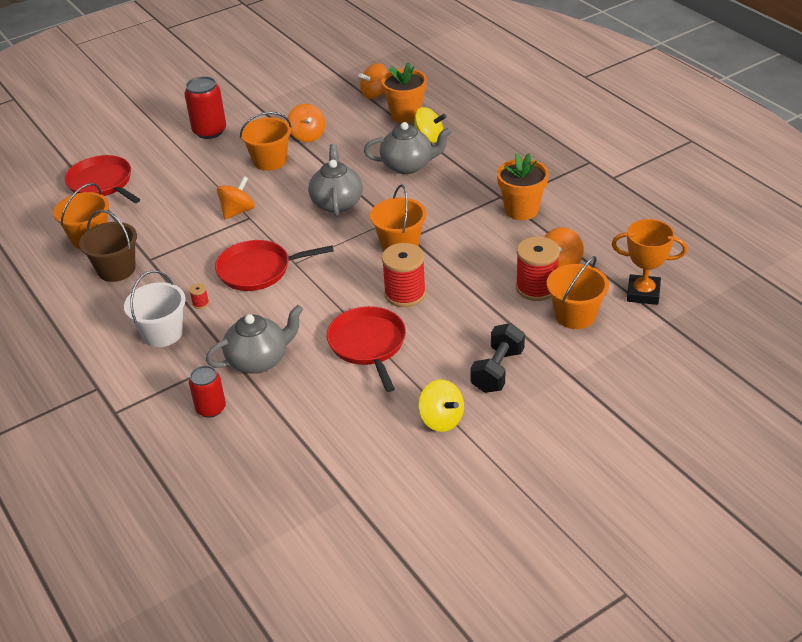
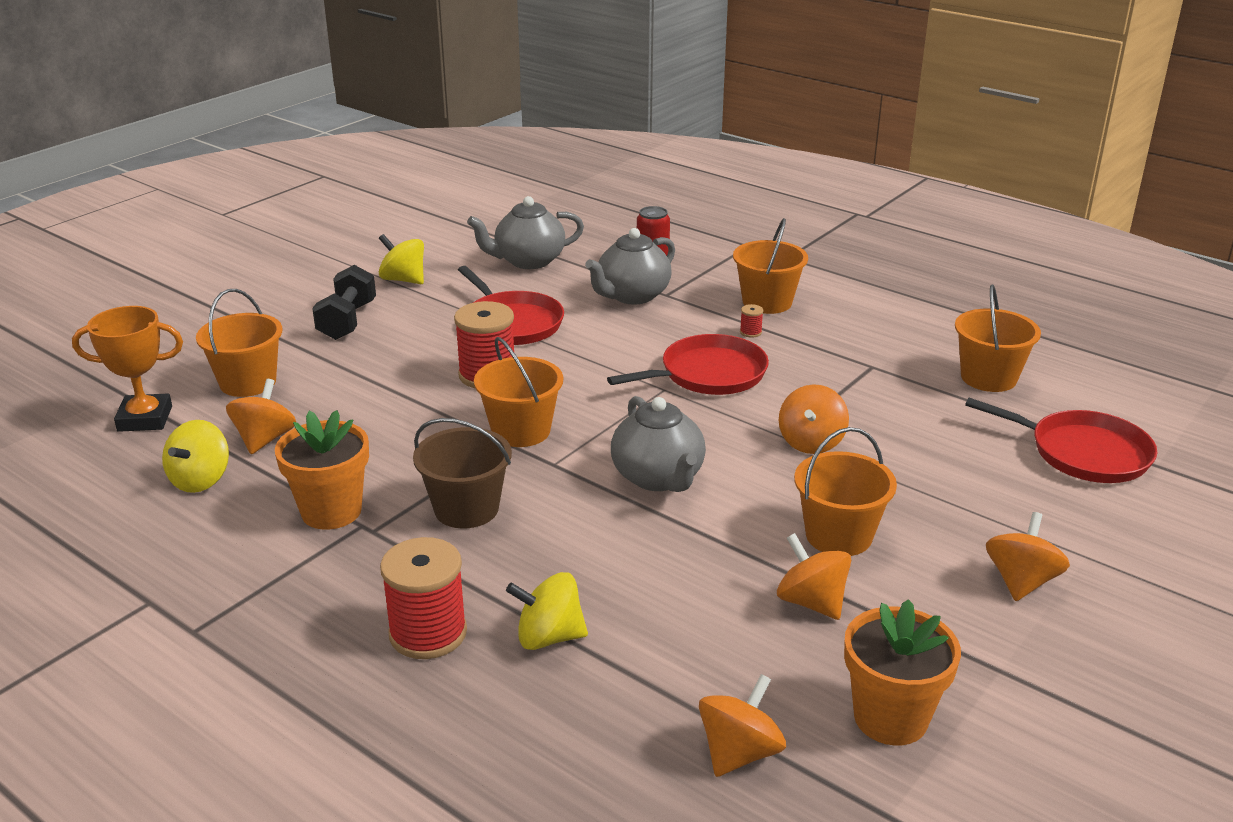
camera: 160 degrees right, 10 degrees down
(116, 269) = (901, 350): brown bucket -> brown bucket (466, 509)
(162, 333) = (767, 302): white bucket -> orange bucket
(209, 131) = (1021, 581): red can -> orange spinning top
(405, 115) = (629, 695): orange flower pot -> orange flower pot (890, 718)
(408, 166) = (566, 565): grey teapot -> grey teapot (528, 261)
(536, 288) = (302, 405): red spool -> red spool (428, 633)
(597, 240) = (200, 480): none -> yellow spinning top

